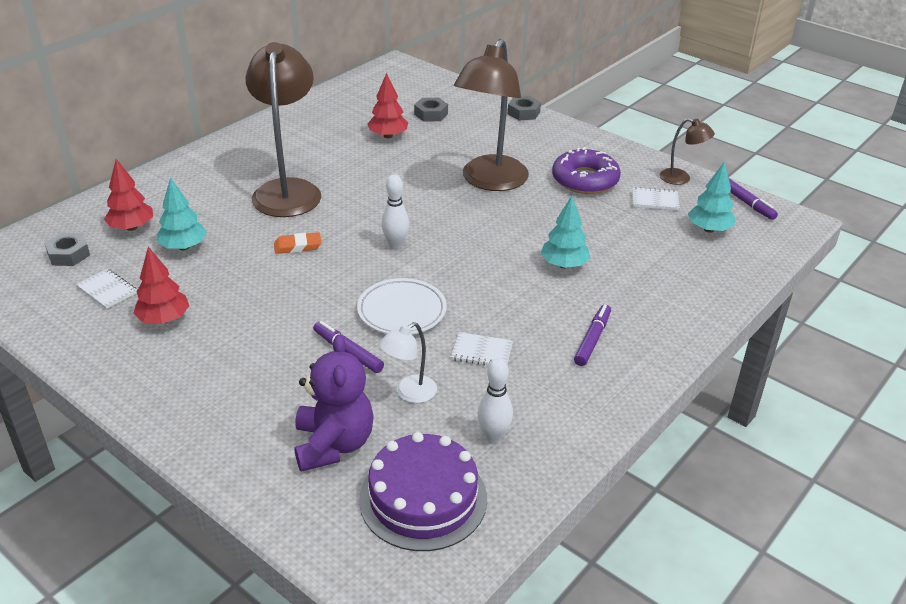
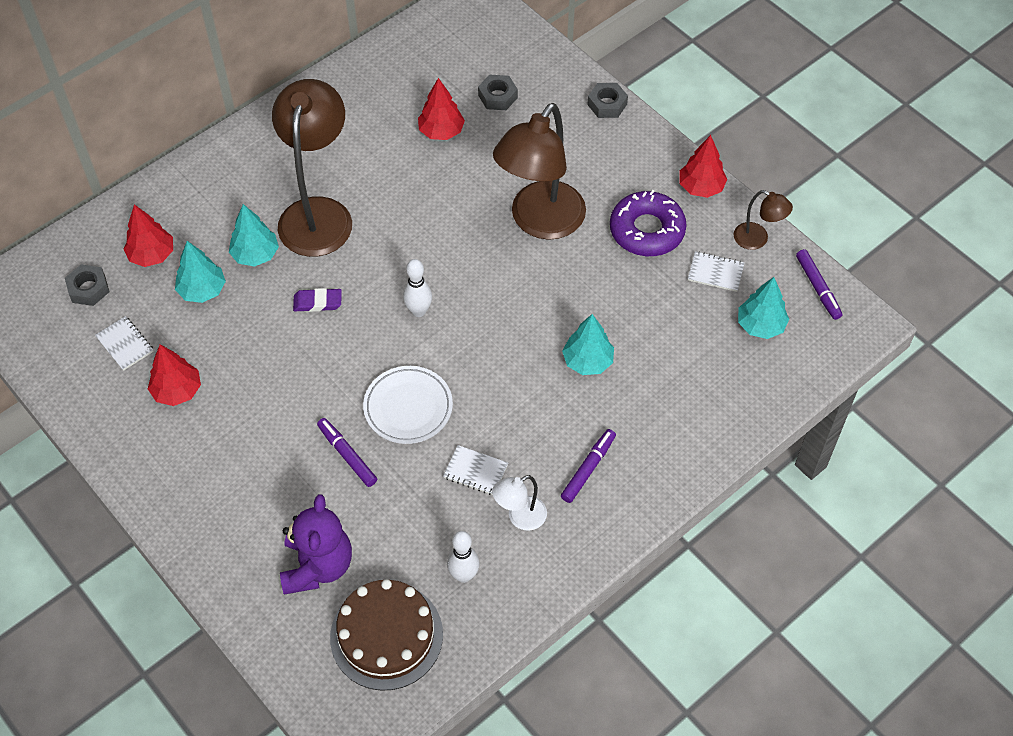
camera: 10 degrees right, 20 degrees up
(233, 220) = (255, 254): none -> turquoise tree
(297, 246) = (317, 302): orange eraser -> purple eraser
(409, 393) = (396, 514): white lamp -> white lamp (520, 517)
(423, 498) = (386, 635): purple cake -> brown cake
(620, 152) = (700, 187): none -> red tree

